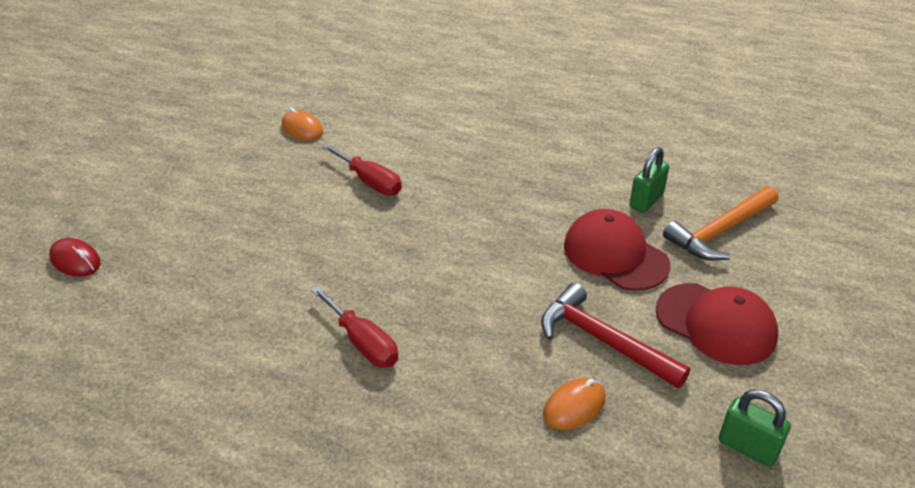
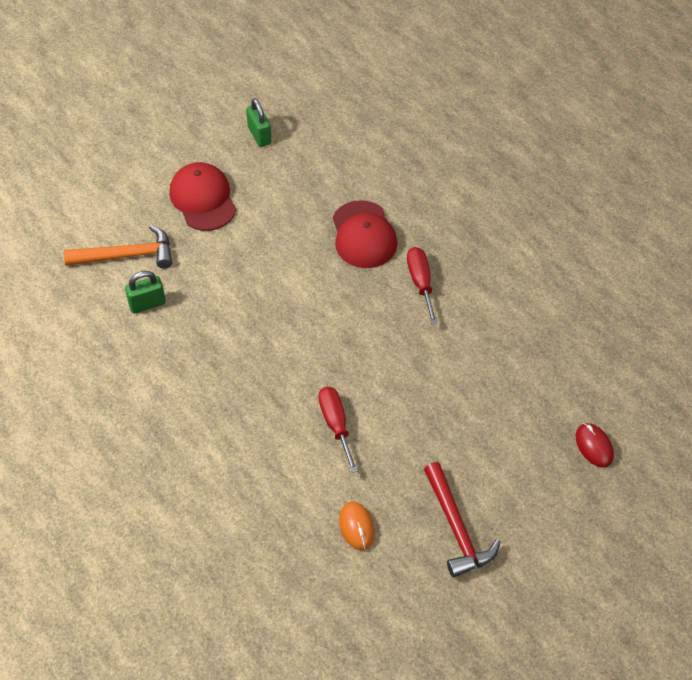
camera: 150 degrees left, 15 degrees up
(574, 406) = (327, 192): orange mouse -> none
(603, 341) = (278, 219): red hammer -> red hammer (457, 528)
(615, 255) = (214, 271): red cap -> red cap (363, 235)

